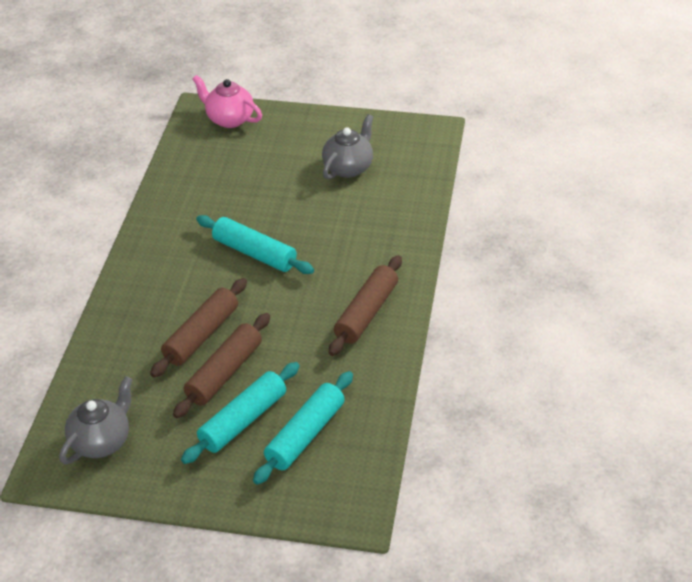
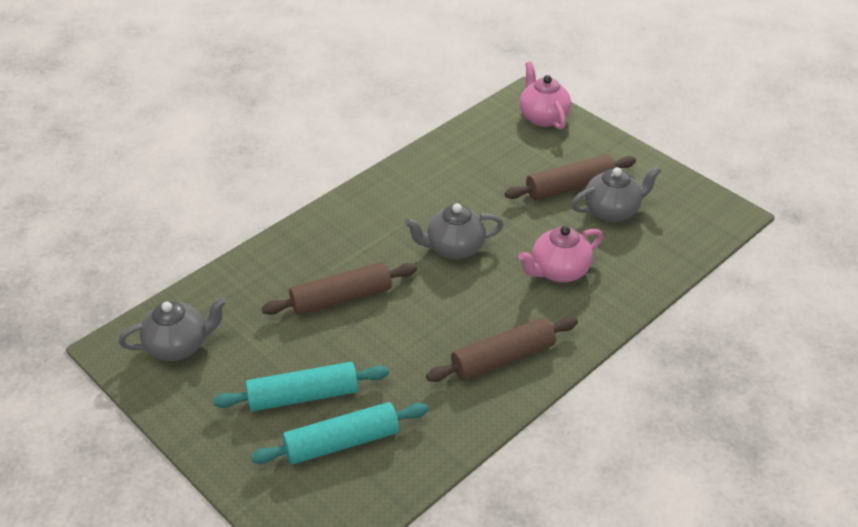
camera: 35 degrees right, 0 degrees up
(224, 373) = (328, 343): brown rolling pin -> brown rolling pin (570, 187)
(254, 253) = (454, 248): turquoise rolling pin -> grey teapot
(349, 231) = (558, 271): none -> pink teapot

